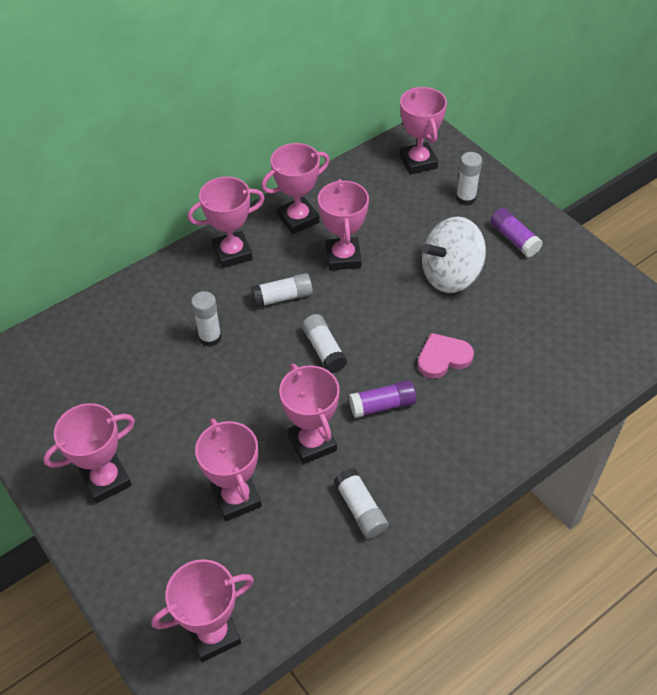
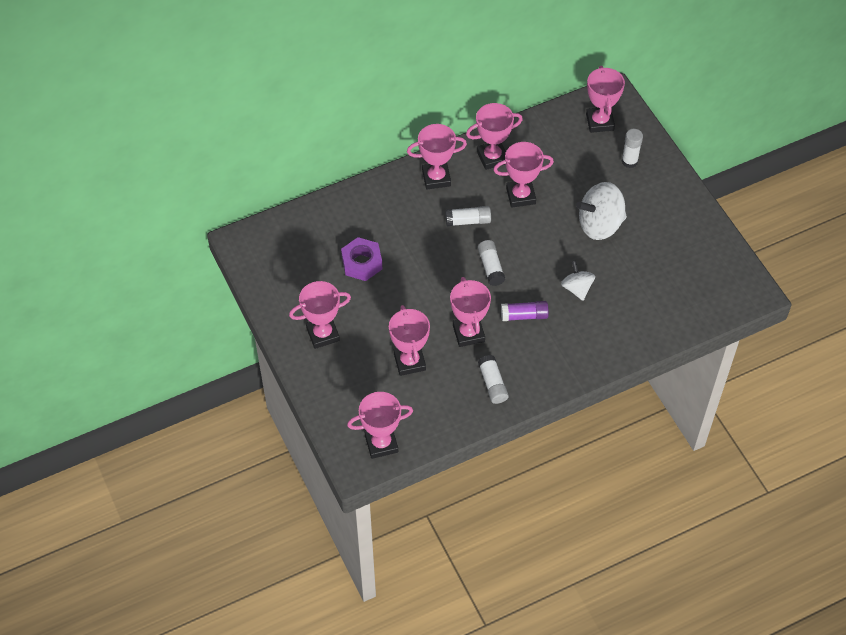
camera: 10 degrees right, 5 degrees up
(150, 373) = (362, 263): none -> purple nut
(210, 337) = (409, 243): white glue stick -> none
(343, 257) = (520, 196): pink trophy -> pink trophy turned 75 degrees clockwise
(443, 358) = (577, 288): pink heart -> white spinning top
(514, 239) = (657, 203): purple glue stick -> none

